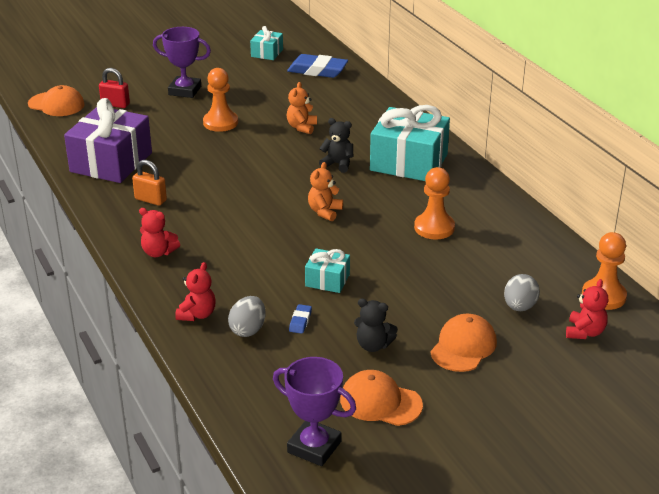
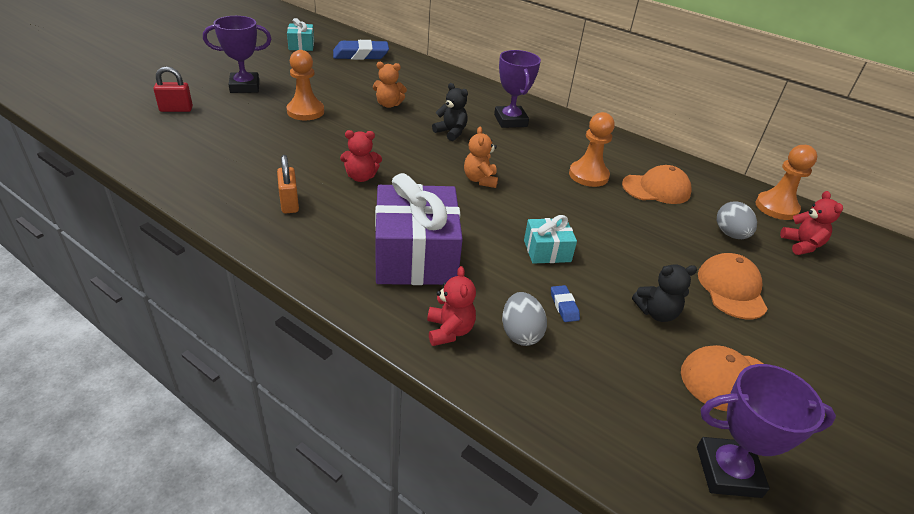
camera: 30 degrees left, 5 degrees up
(56, 104) = (103, 118): orange cap -> orange cap (656, 189)
(111, 162) = (212, 170): purple gift -> purple gift (415, 256)
(150, 200) = (289, 203): orange padlock -> orange padlock turned 75 degrees clockwise
(158, 252) = (344, 263): red teddy bear -> red teddy bear (361, 177)
(302, 127) = (388, 104): orange teddy bear -> orange teddy bear turned 75 degrees counterclockwise
(338, 164) = (451, 132): black teddy bear -> black teddy bear turned 45 degrees clockwise
(409, 162) = (510, 121): turquoise gift -> purple trophy

